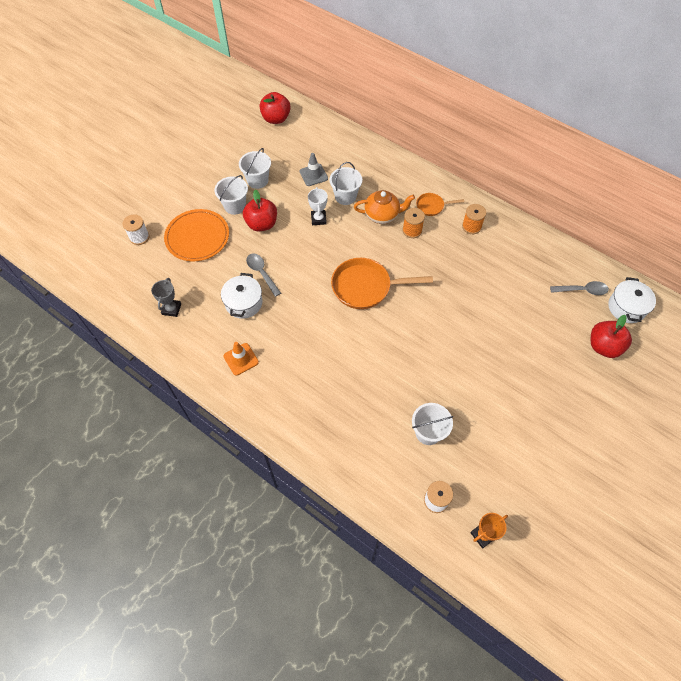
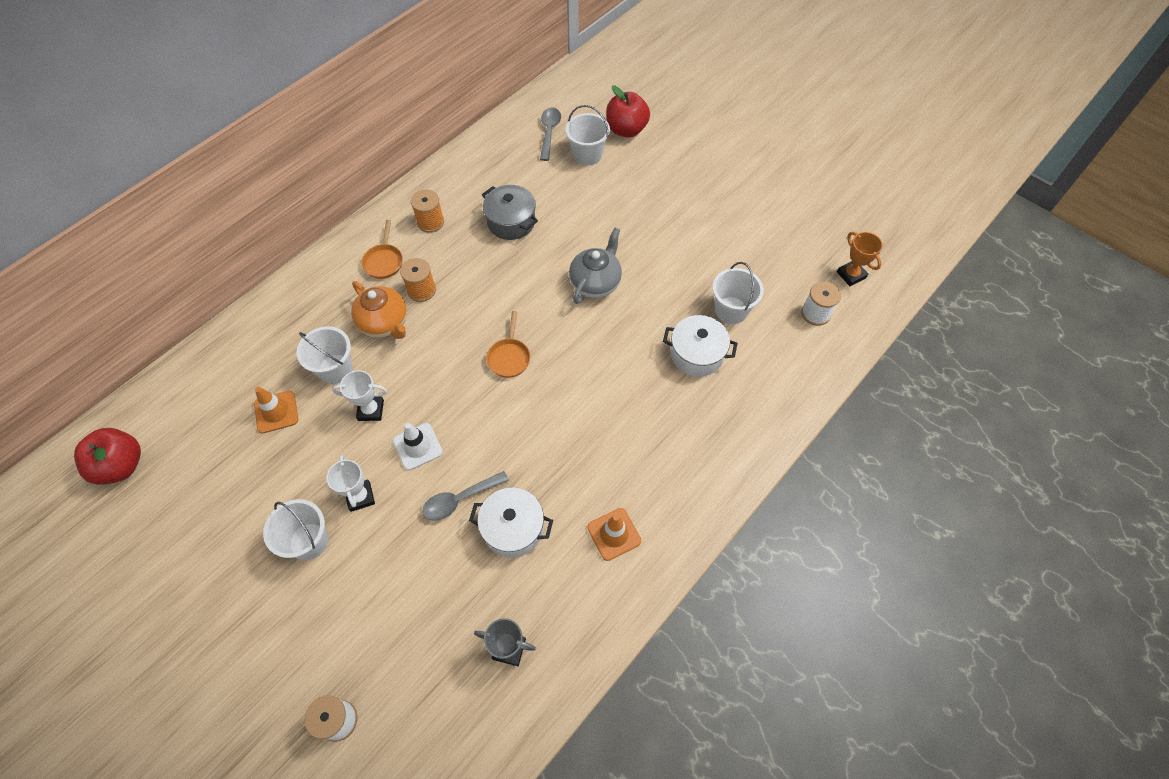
camera: 85 degrees left, 0 degrees up
(197, 237) = (363, 607): orange plate -> none
(257, 180) = (261, 501): white bucket -> white bucket (587, 154)
(262, 224) = (360, 497): red apple -> white trophy
(296, 246) = (417, 446): none -> white traffic cone
(313, 175) = (276, 412): grey traffic cone -> orange traffic cone
(365, 287) = (509, 357): orange pan -> orange pan, size x0.51
(382, 215) = (385, 323): orange teapot -> orange teapot turned 135 degrees clockwise
(438, 335) = (596, 282): none -> grey teapot
(483, 275) = (511, 222): none -> grey pot
(626, 307) = (577, 100): white pot -> white pot (696, 354)

